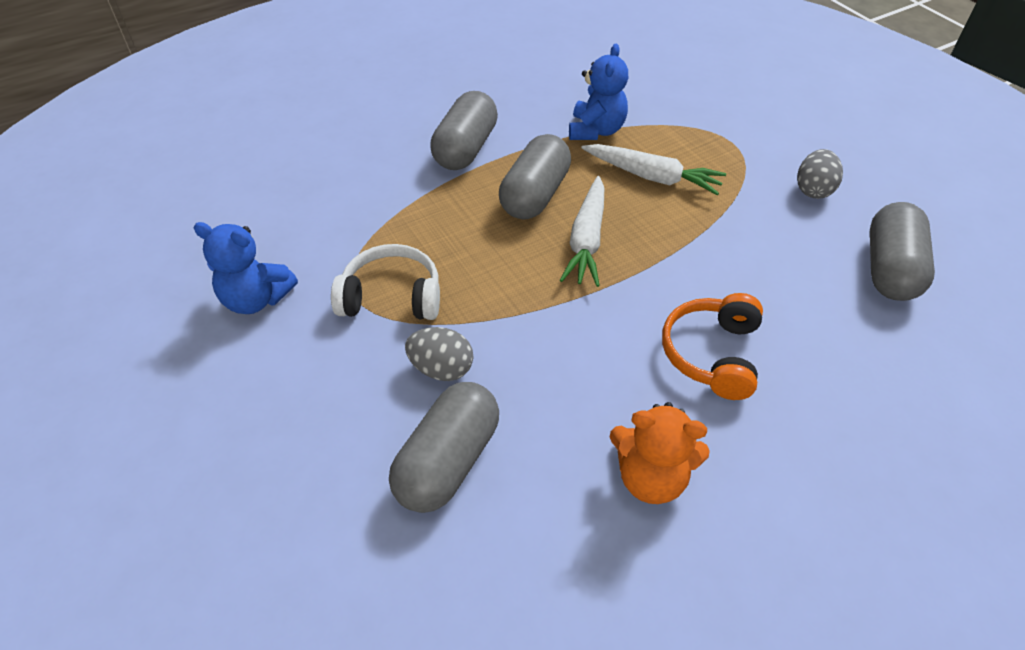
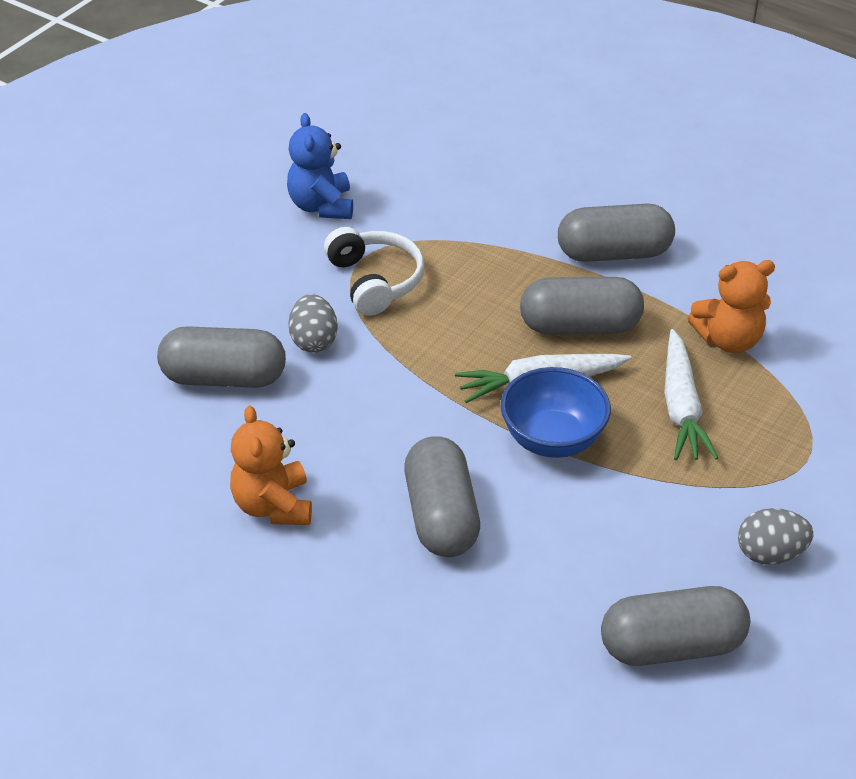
camera: 65 degrees right, 5 degrees down
(596, 131) = (728, 340): blue teddy bear -> orange teddy bear
(653, 255) = (552, 439): none -> blue bowl
(712, 354) = (441, 516): orange headphones -> grey capsule

